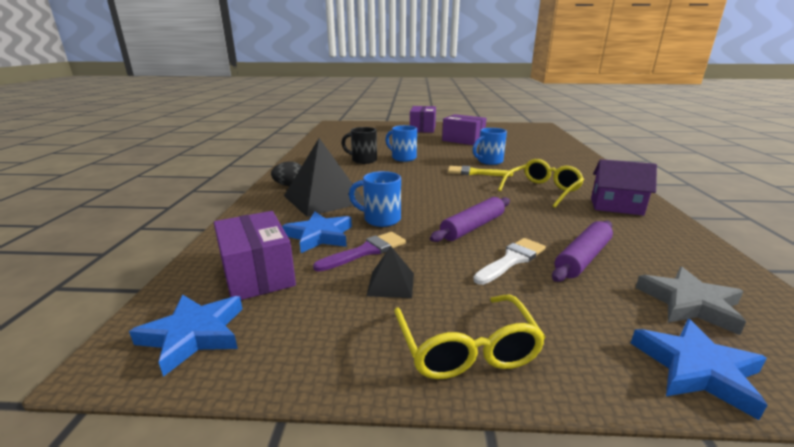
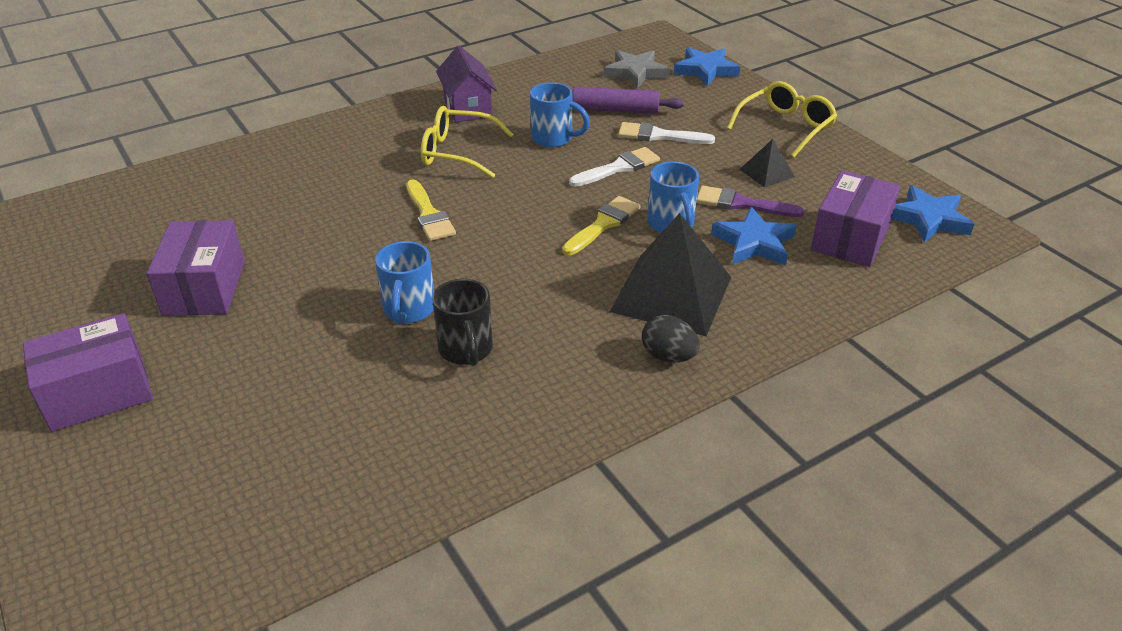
camera: 125 degrees left, 15 degrees up
(410, 203) = (603, 224): none -> yellow brush
(472, 227) = (618, 168): purple rolling pin -> white brush
(489, 161) = (354, 218): blue mug -> blue mug (554, 139)

